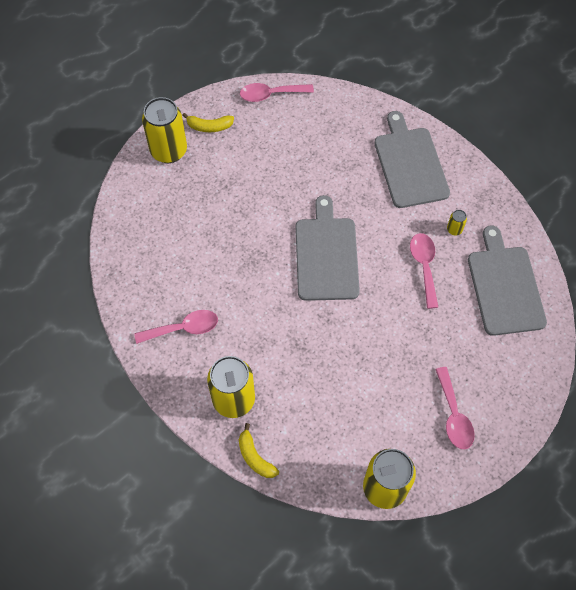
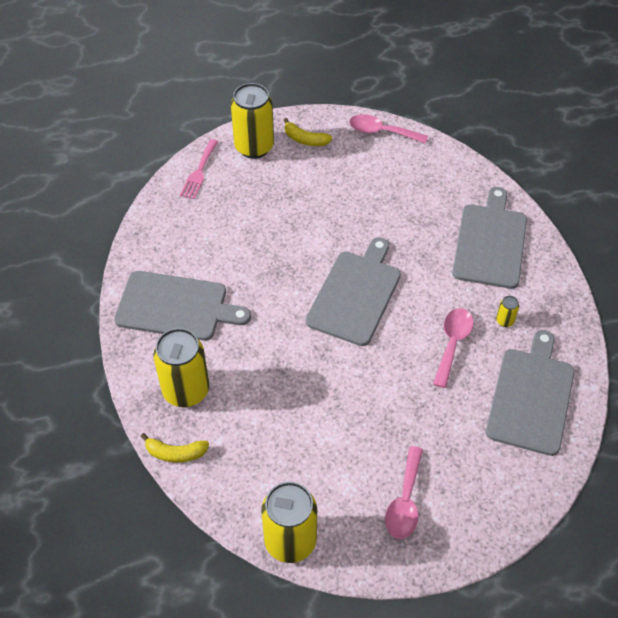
camera: 25 degrees right, 10 degrees down
(133, 193) = (199, 172): none -> pink fork
(183, 328) = (176, 307): pink spoon -> grey cutting board
(255, 457) = (175, 453): yellow banana -> yellow banana turned 75 degrees counterclockwise

